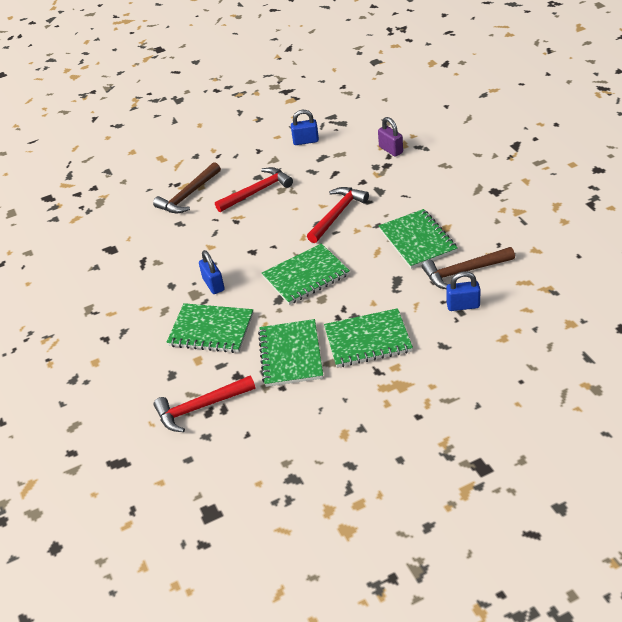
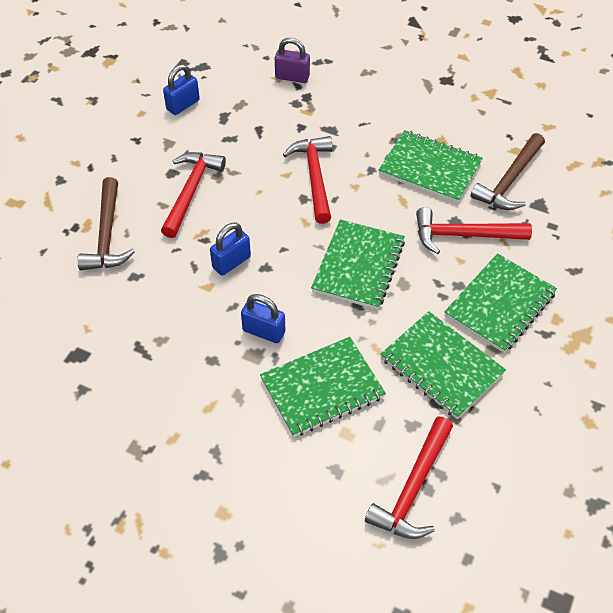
camera: 45 degrees left, 10 degrees up
(393, 289) = (463, 235): none -> red hammer
(463, 305) = (547, 218): blue padlock -> blue padlock (231, 262)

